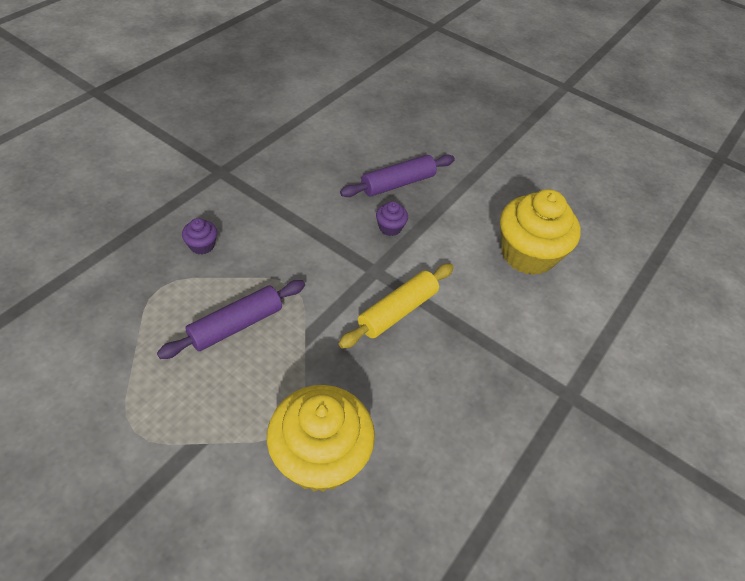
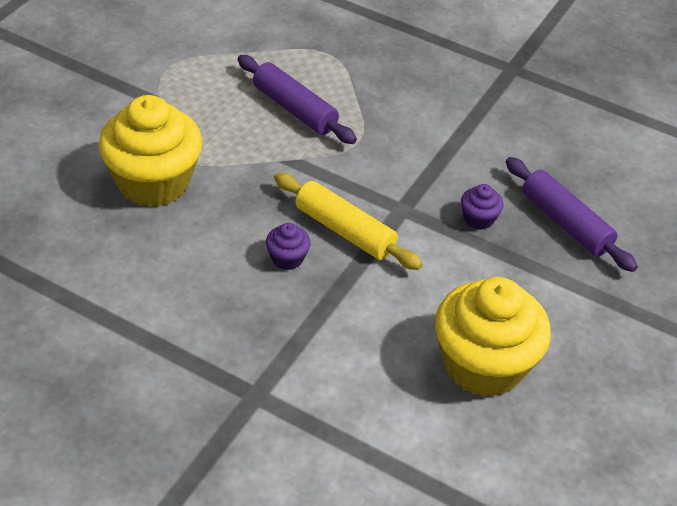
camera: 85 degrees right, 5 degrees down
(202, 245) = (393, 71): purple cupcake -> purple cupcake (287, 258)

